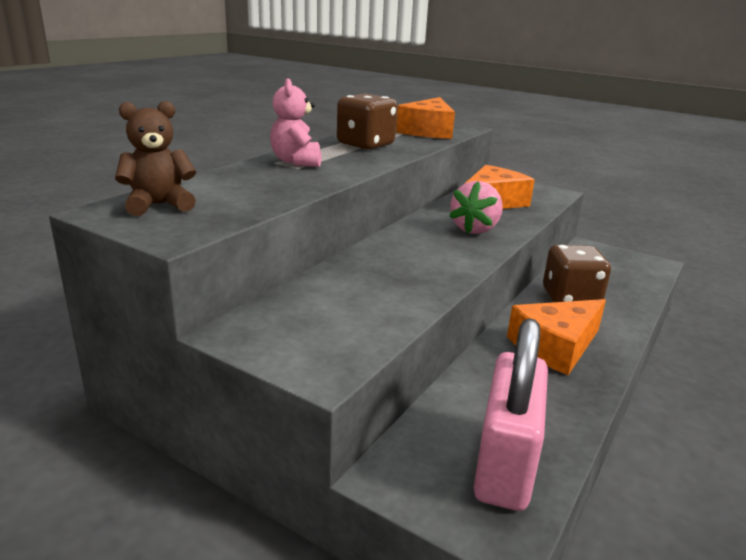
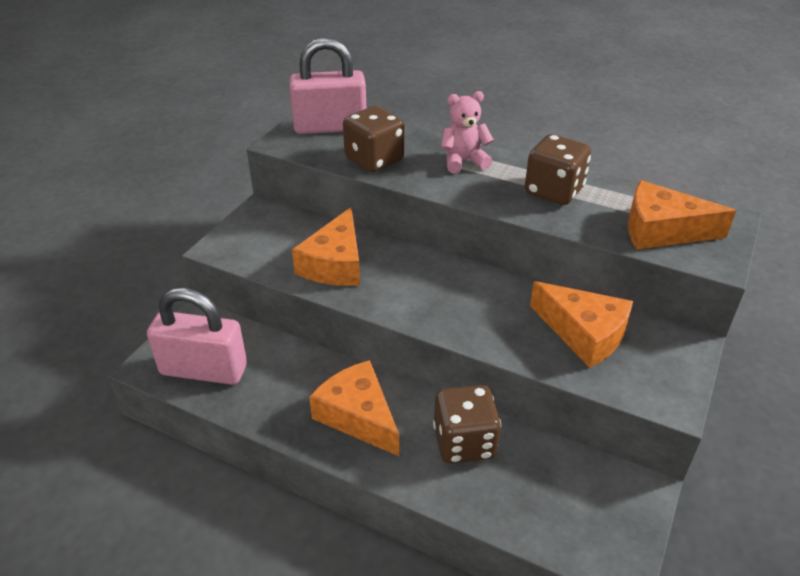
camera: 85 degrees right, 15 degrees up
(159, 205) = (330, 127): brown teddy bear -> pink padlock
(268, 192) = (374, 160): none -> brown dice
(385, 286) = (335, 264): none -> orange cheese
(475, 229) = (482, 316): pink strawberry -> none

